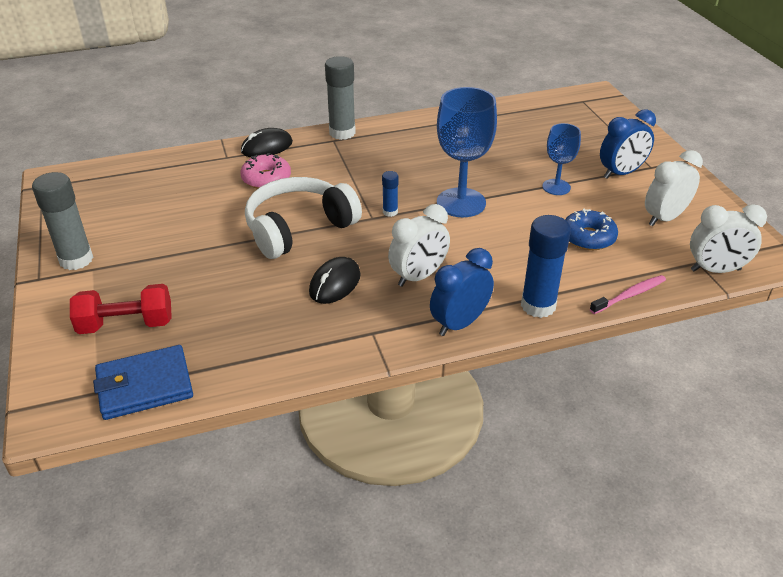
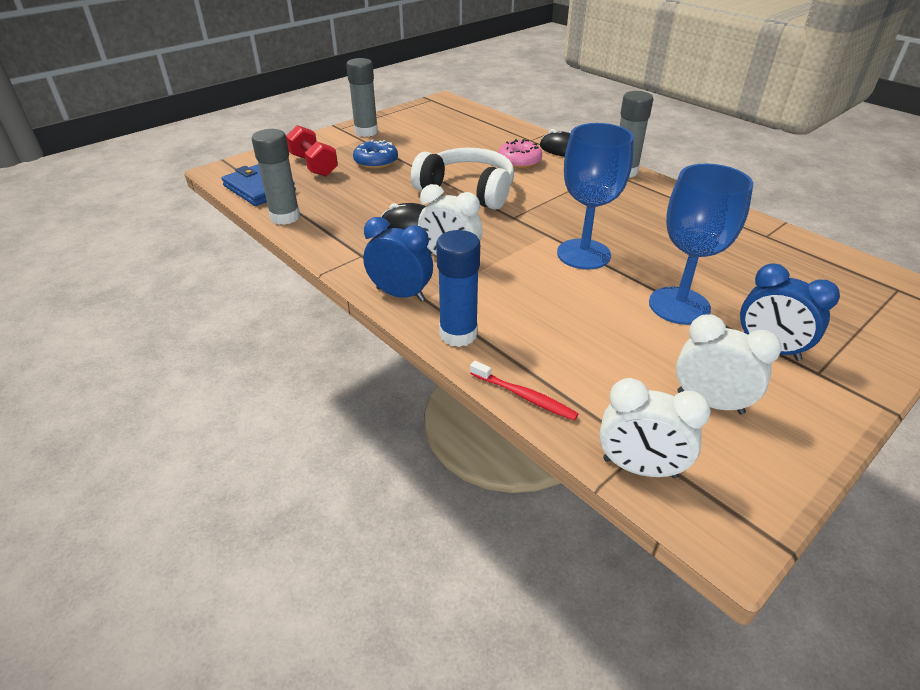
camera: 65 degrees right, 0 degrees up
(242, 375) = (285, 217): none -> grey glue stick
(390, 212) = (530, 223): blue glue stick -> none
(556, 187) = (679, 306): blue goblet -> blue goblet, size x1.72
(588, 237) = (605, 346): blue donut -> blue donut (376, 161)
(629, 295) = (524, 396): pink toothbrush -> red toothbrush
(715, 270) = (639, 468): white clock -> white clock turned 45 degrees counterclockwise

